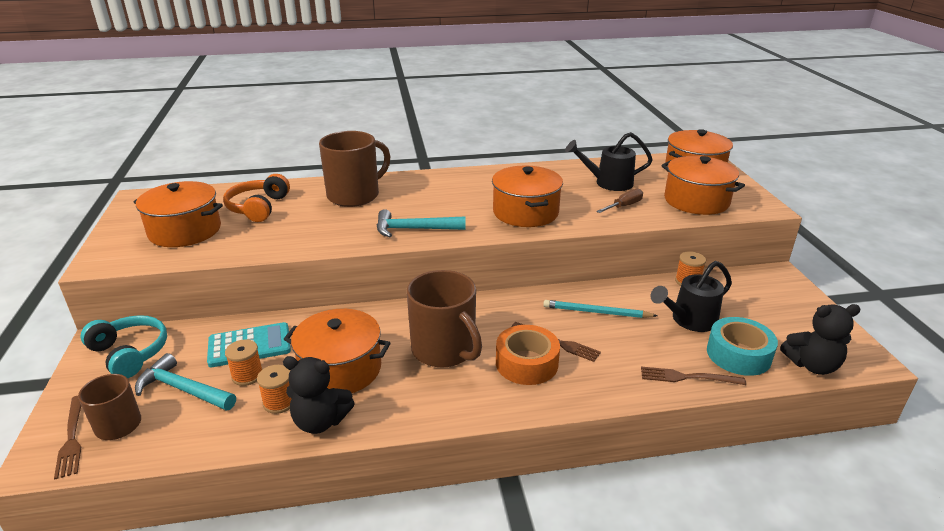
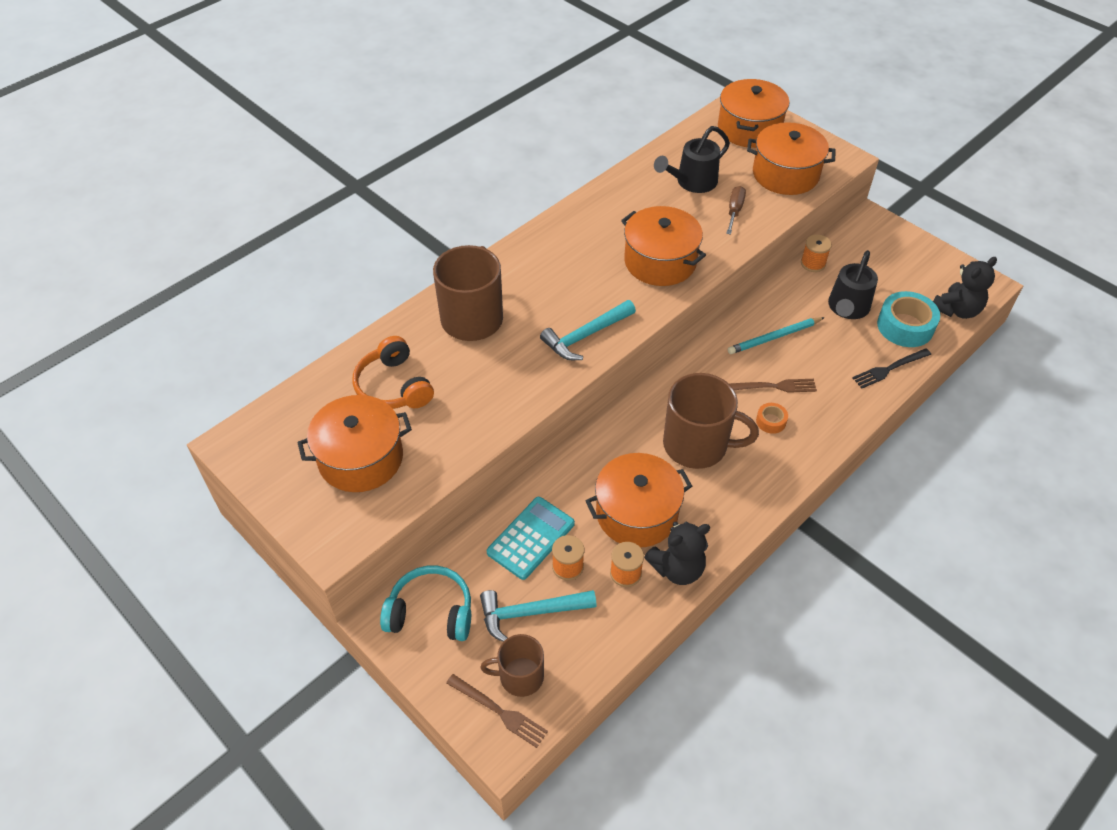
camera: 35 degrees left, 20 degrees up
(526, 363) = (771, 421): orange tape -> orange tape, size x0.50
(687, 377) = (889, 369): brown fork -> black fork

